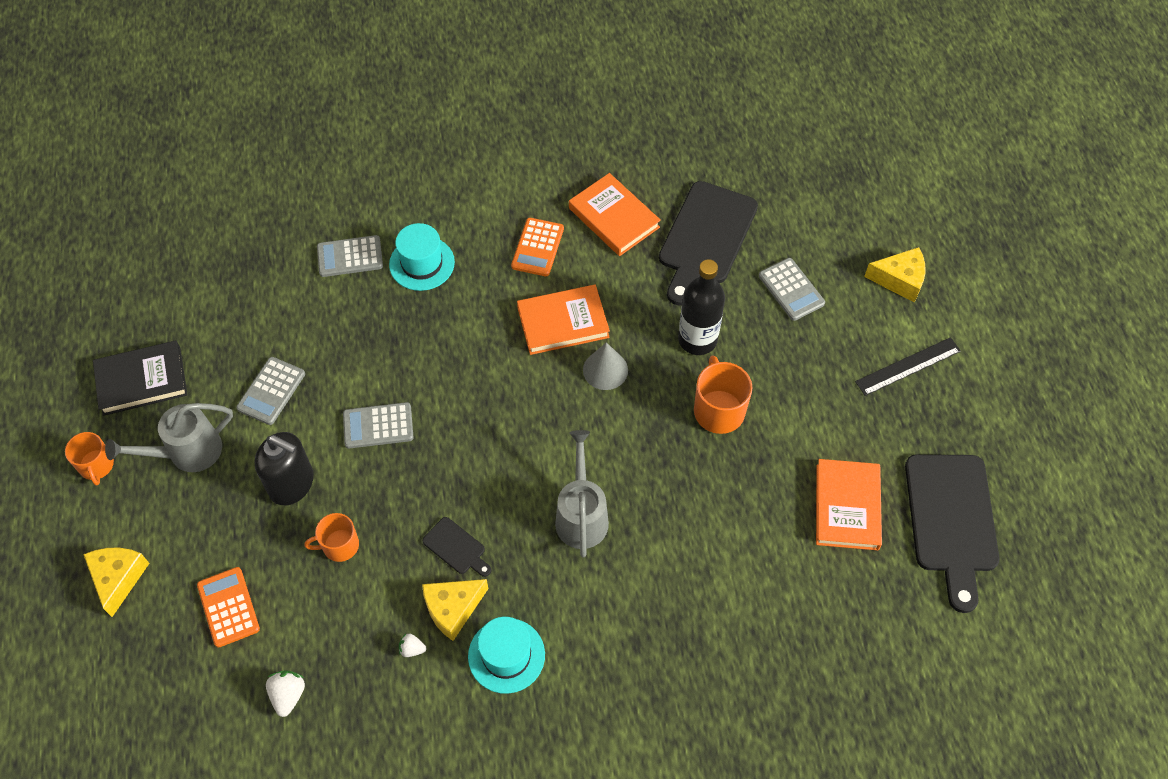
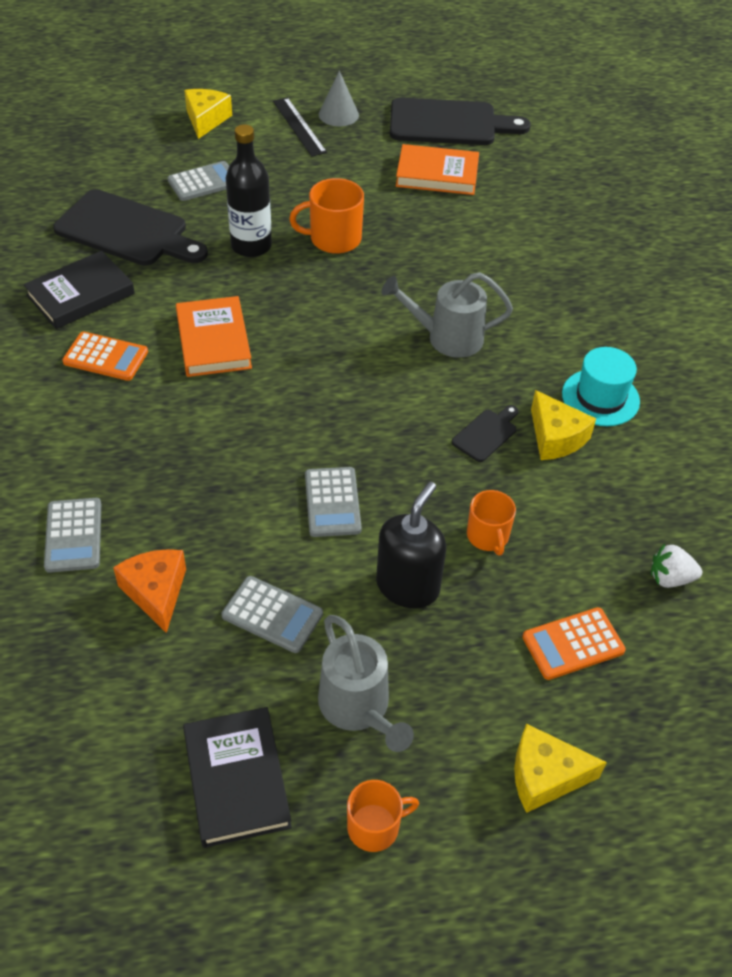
camera: 90 degrees left, 10 degrees down
(296, 315) = (156, 592): none -> orange cheese
(412, 649) = (603, 470): white strawberry -> none
(422, 263) = (102, 462): turquoise hat -> none
(605, 370) = (279, 312): grey cone -> grey cone (338, 114)
(614, 218) = (80, 294): orange book -> black book

